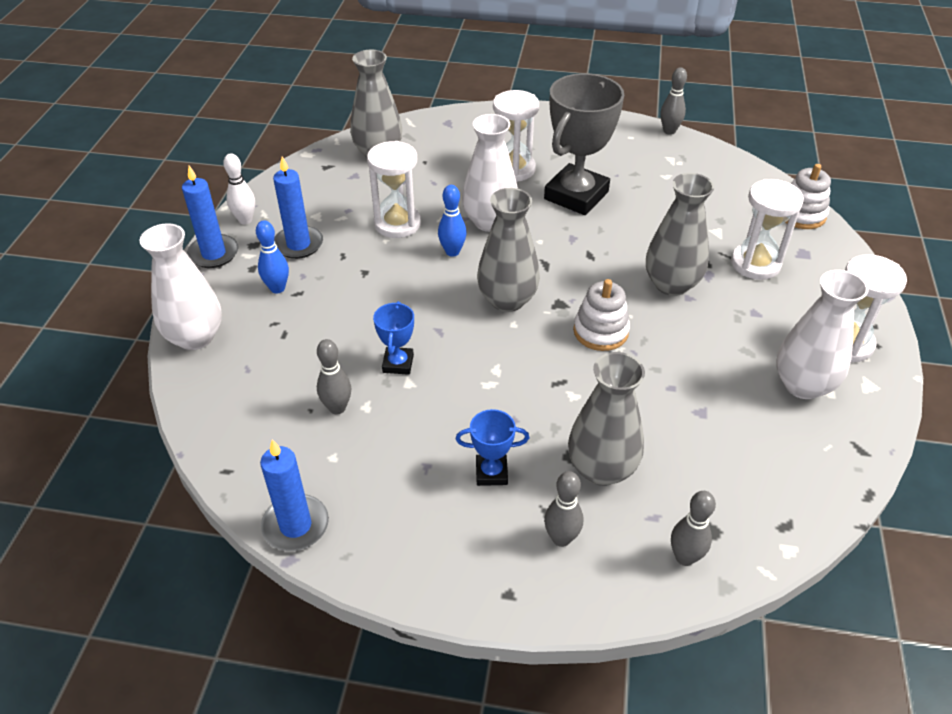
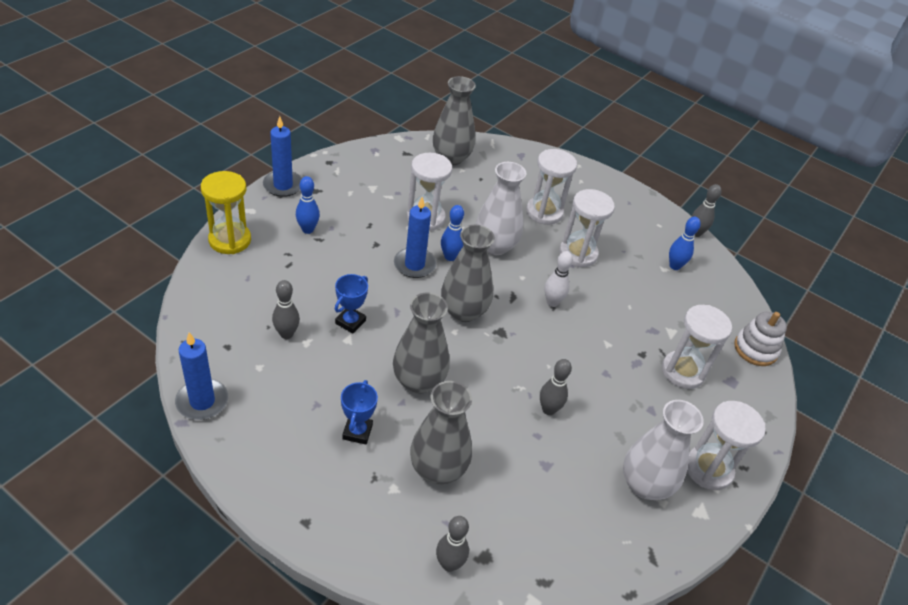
camera: 20 degrees right, 0 degrees up
(195, 337) = (230, 240): white vase -> yellow hourglass
(245, 220) = (321, 170): white bowling pin -> white bowling pin (552, 302)
(298, 244) = (345, 203): blue candle -> blue candle (414, 265)
(491, 473) = (357, 432): blue trophy -> blue trophy turned 75 degrees clockwise
(561, 538) = (371, 503): grey bowling pin -> grey bowling pin (548, 409)
(576, 195) = (578, 254): grey trophy -> white hourglass
(600, 331) = (516, 367): white stacking toy -> none
(671, 284) = (600, 356): grey vase -> grey vase (418, 381)
(674, 169) = (674, 266): none -> blue bowling pin

